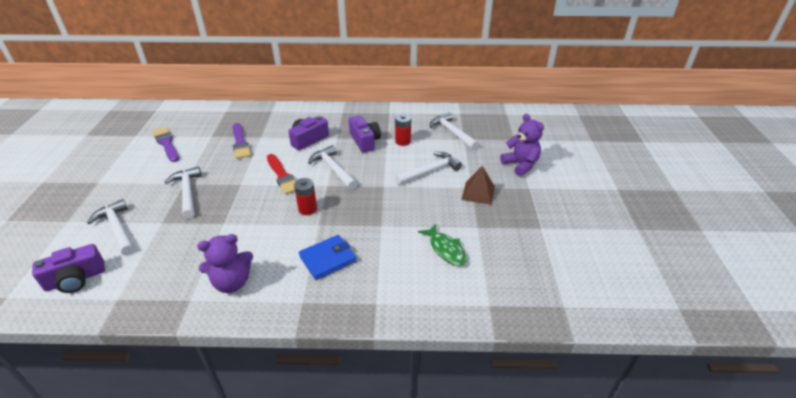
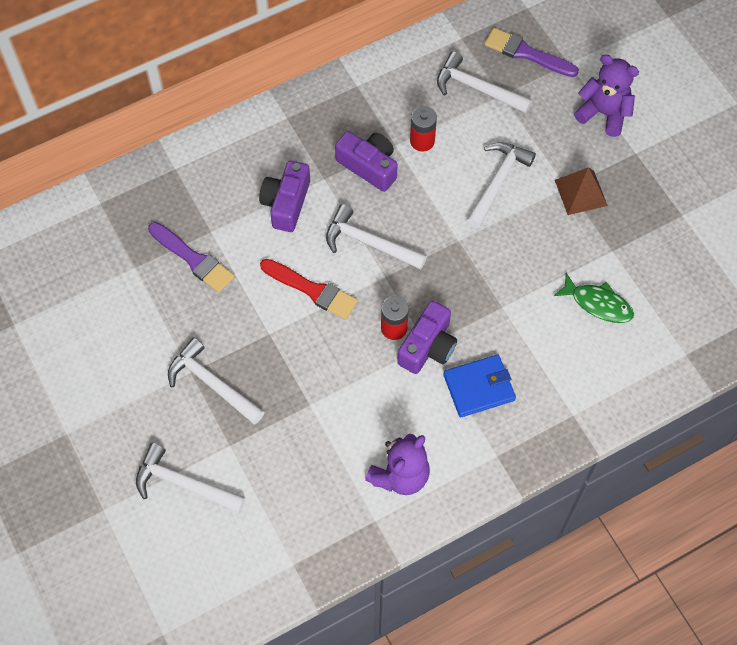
camera: 30 degrees left, 25 degrees up
(75, 279) = (216, 571): purple camera -> purple camera (428, 346)
(167, 144) = (84, 316): purple brush -> purple brush (527, 53)
(328, 259) = (479, 387): blue wallet -> blue wallet turned 45 degrees clockwise

